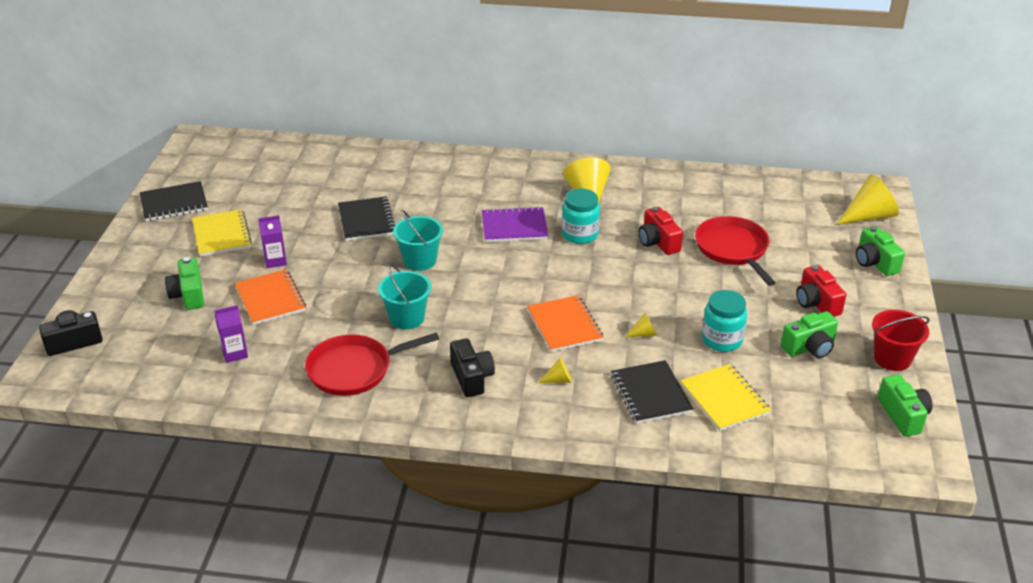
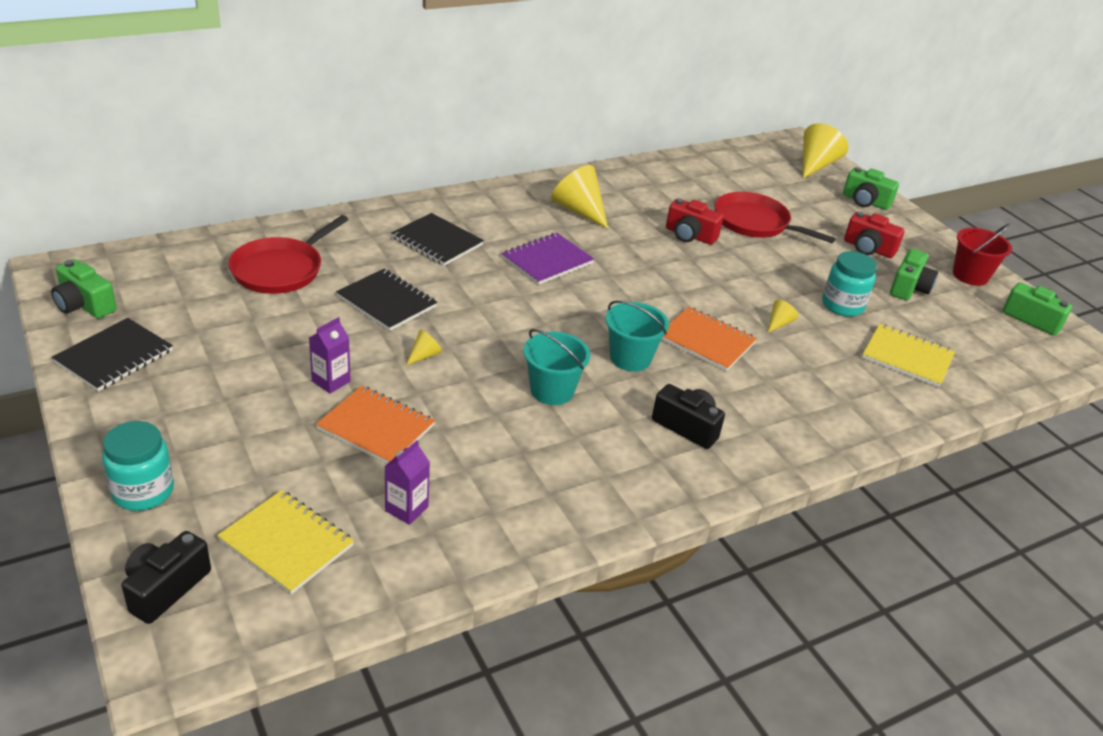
camera: 40 degrees left, 0 degrees up
(188, 295) = (264, 462): green camera -> green camera (84, 305)
(222, 235) = (226, 374): yellow notebook -> yellow notebook (286, 543)
(354, 369) = (563, 469): red pan -> red pan (280, 270)
(420, 260) = (494, 325): turquoise bucket -> turquoise bucket (630, 358)
(559, 380) = (764, 395): yellow cone -> yellow cone (424, 355)
(580, 234) = (616, 249): turquoise jar -> turquoise jar (143, 491)
(650, 394) = (850, 376): black notebook -> black notebook (437, 241)

